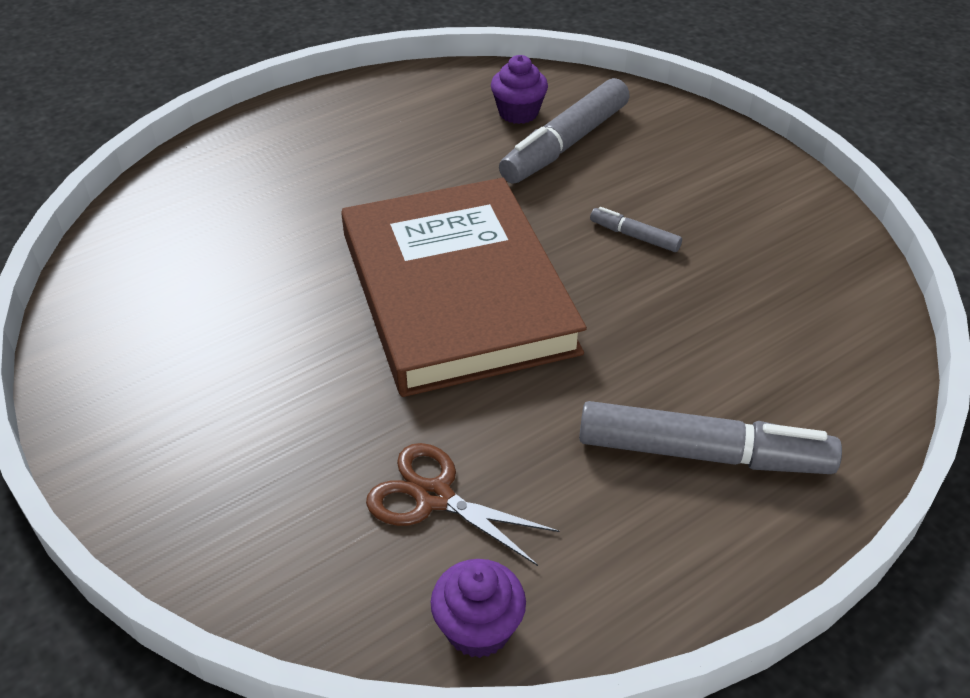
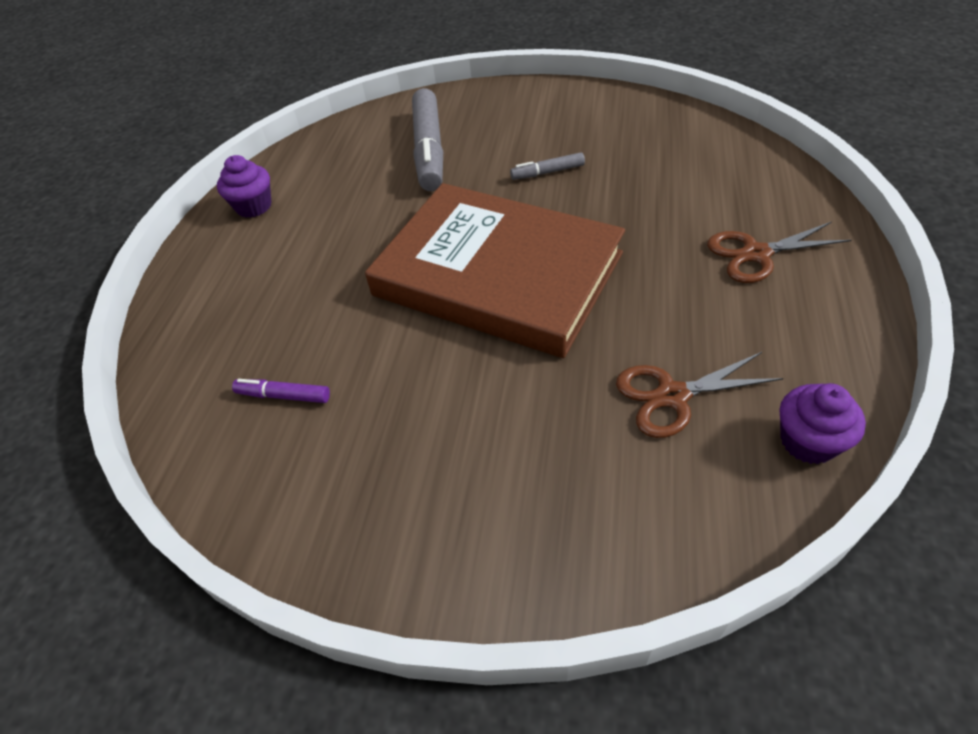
camera: 40 degrees left, 5 degrees up
(193, 263) = (283, 396): none -> purple marker
(518, 113) = (371, 150): purple cupcake -> purple cupcake (254, 206)
(703, 454) = (756, 254): grey marker -> brown scissors

